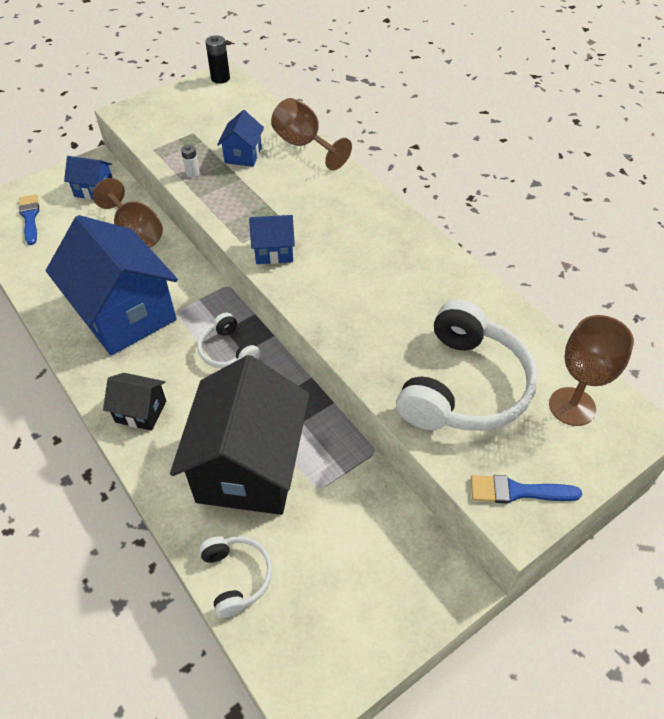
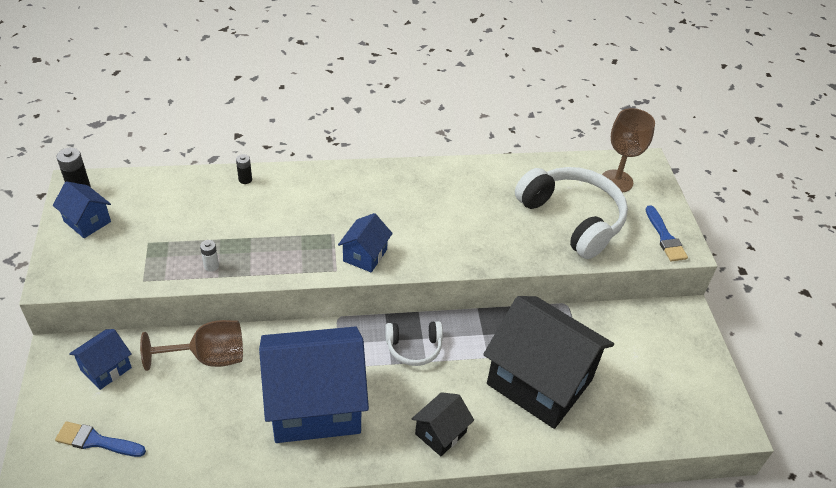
camera: 65 degrees left, 5 degrees down
(237, 576) = (629, 428): white headphones -> none
(243, 155) = (219, 222): blue house -> blue house (87, 221)
(304, 145) = (245, 179): brown goblet -> black battery
(517, 491) = (665, 237): blue brush -> blue brush turned 45 degrees counterclockwise

